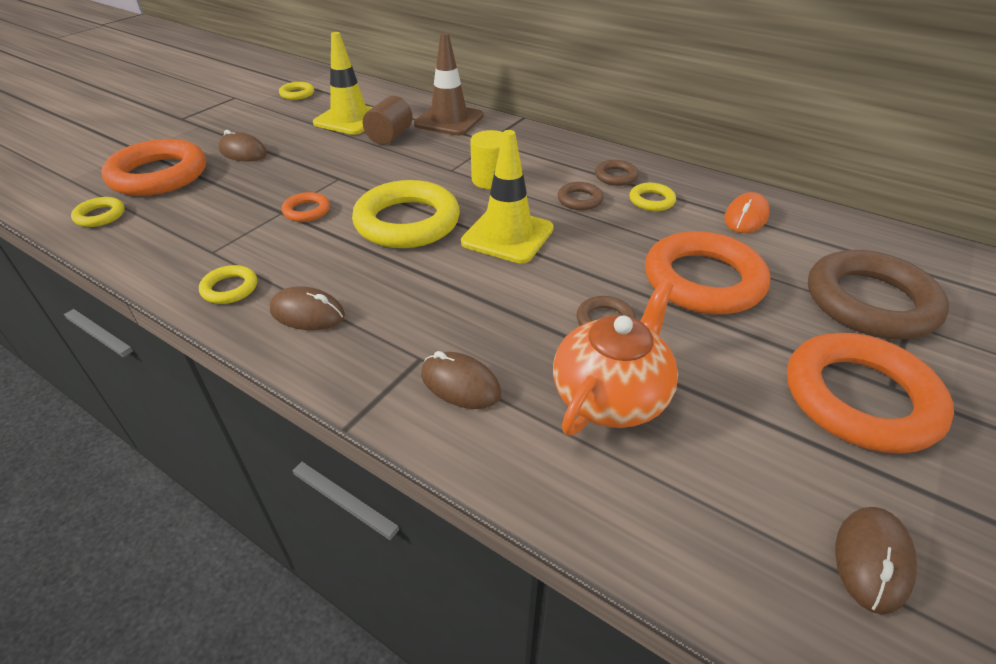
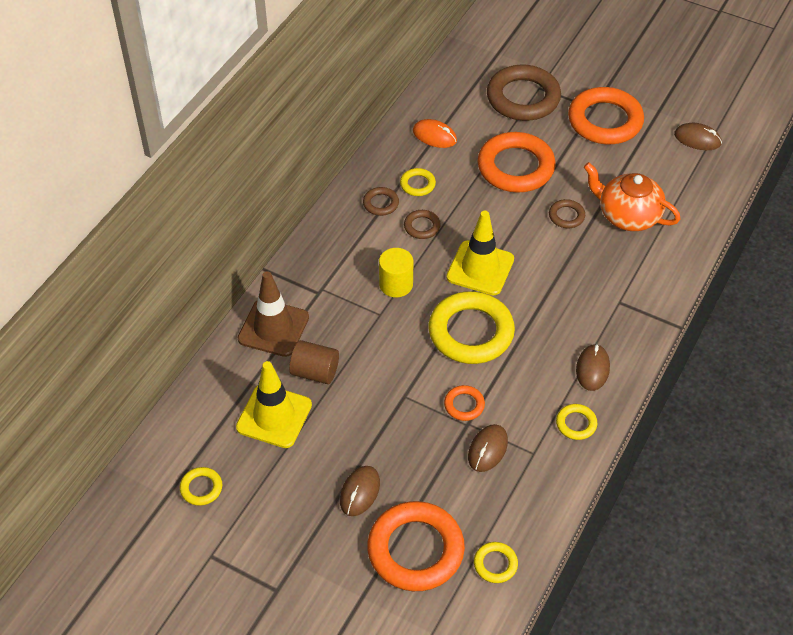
camera: 95 degrees left, 10 degrees up
(460, 384) = (636, 280): brown mouse -> brown mouse (487, 449)

